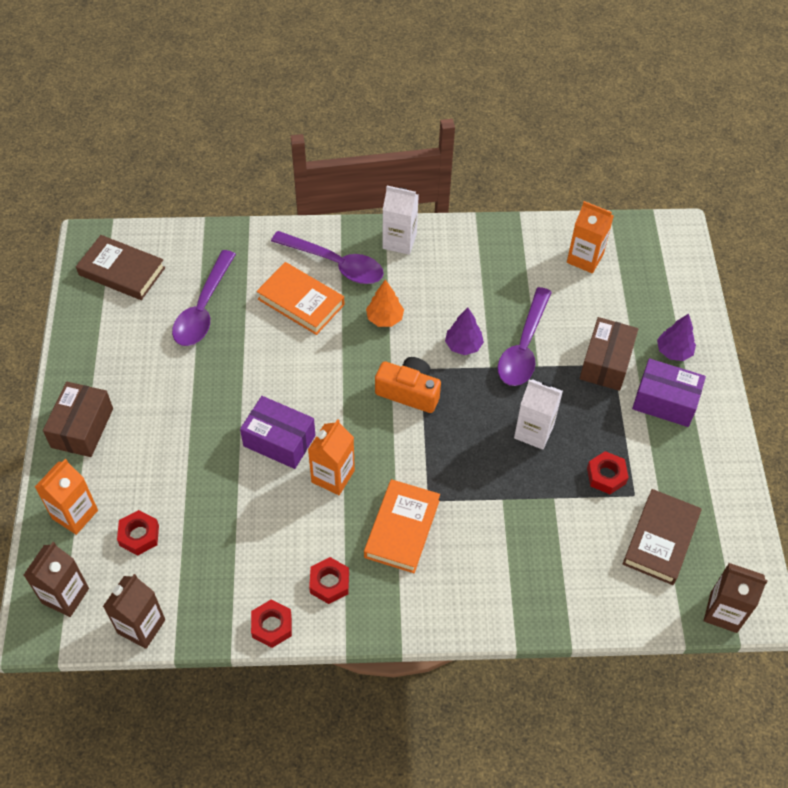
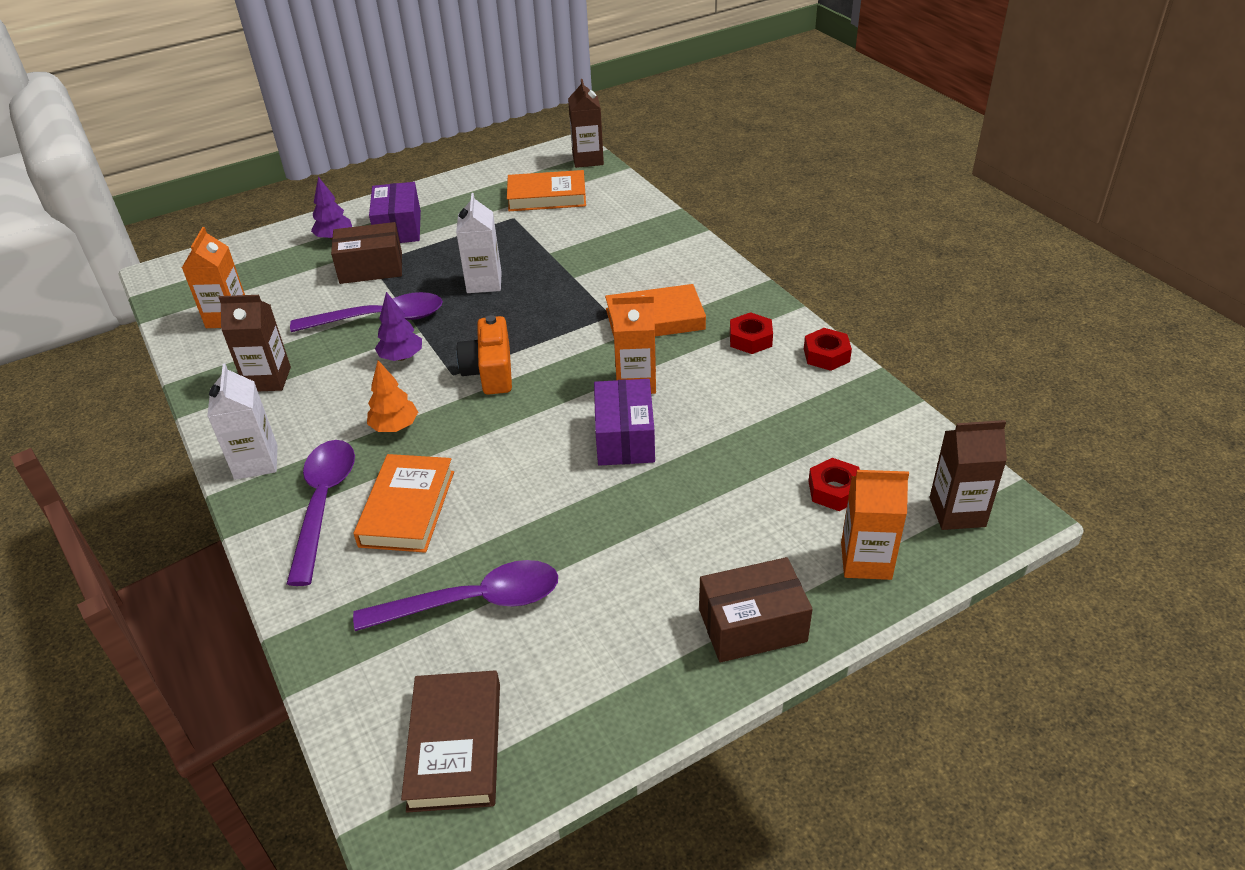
camera: 115 degrees left, 15 degrees down
(141, 626) = (921, 437): brown carton -> brown carton (268, 379)
(606, 476) = (504, 234): red nut -> none
(660, 539) = (547, 196): brown book -> orange book

